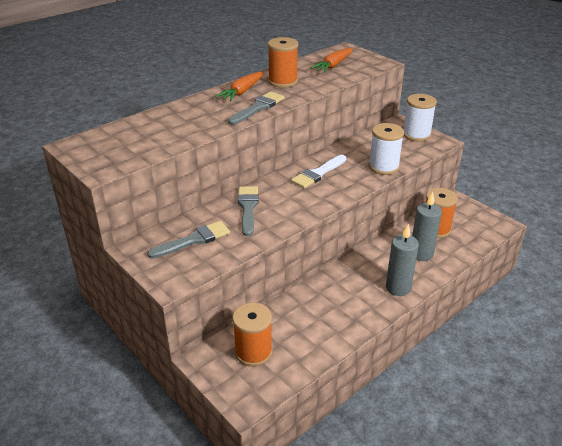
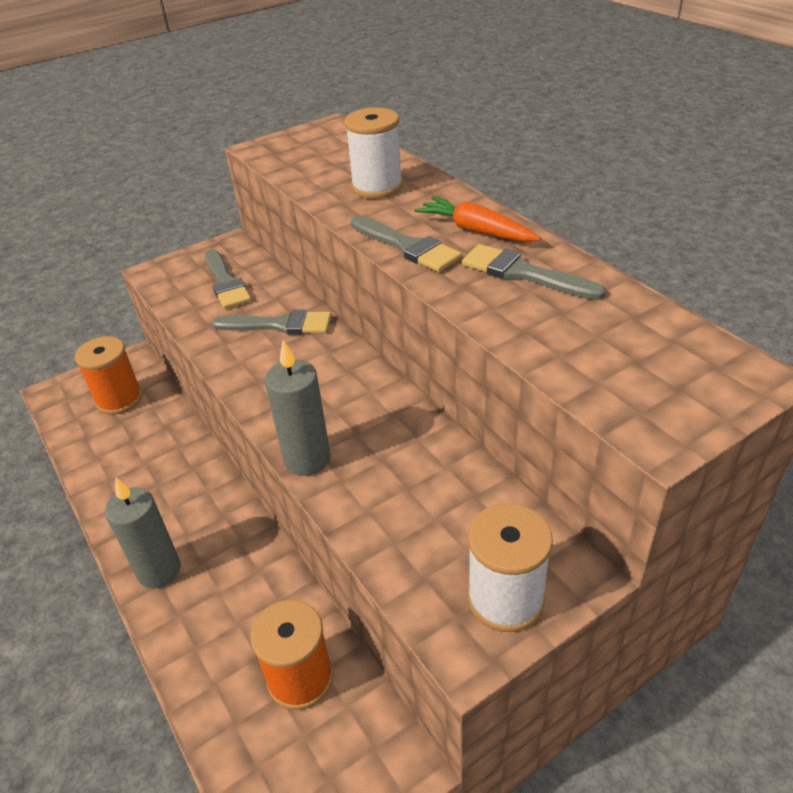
camera: 100 degrees right, 5 degrees up
(283, 81) = (523, 273): orange spool -> grey brush
(318, 173) = (357, 404): white brush -> none
(333, 65) = (624, 346): orange carrot -> none
(383, 167) = (360, 503): white spool -> white spool (377, 187)
(421, 254) = (231, 629): grey candle -> grey candle (307, 459)

